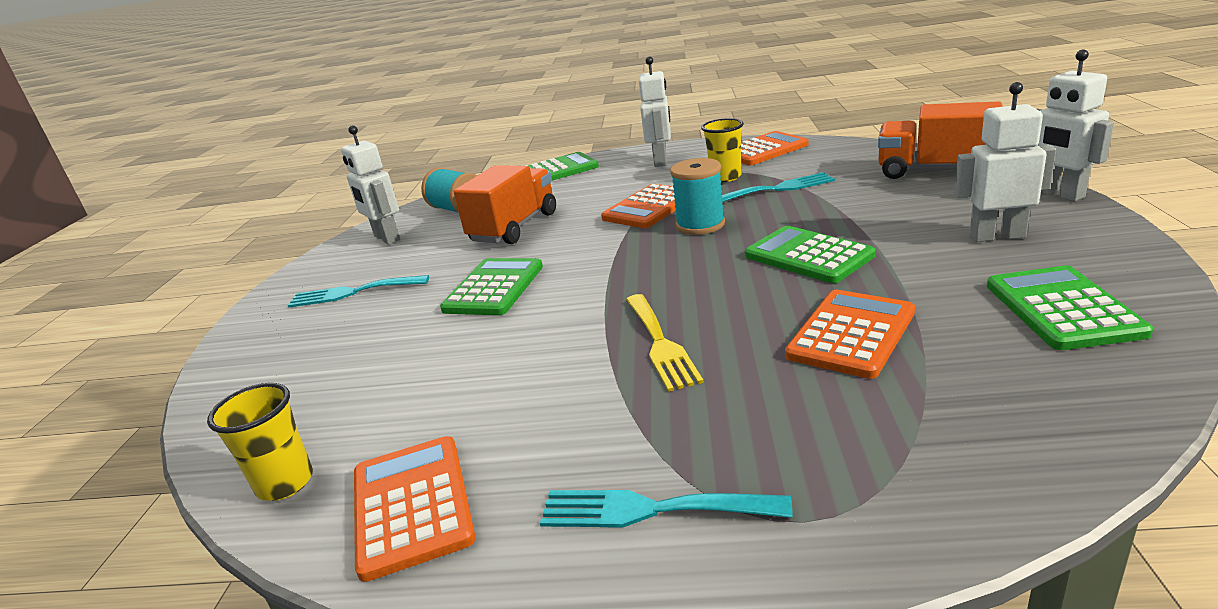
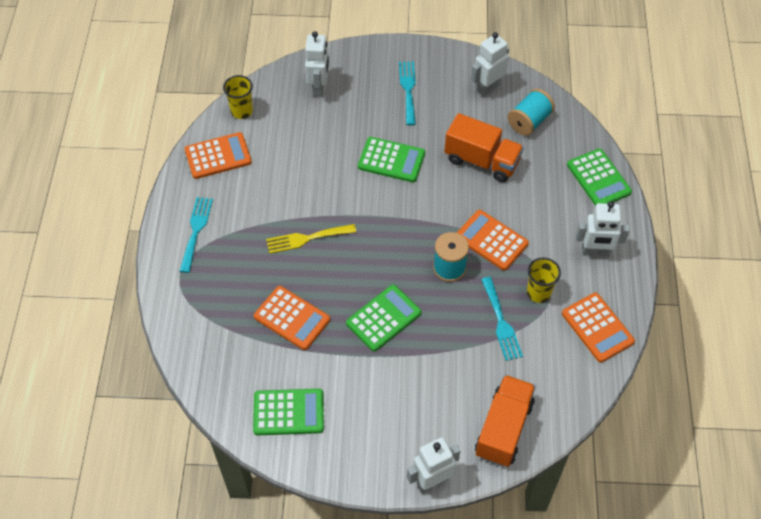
camera: 85 degrees right, 30 degrees up
(996, 236) = (379, 420): white robot -> white robot (319, 87)

